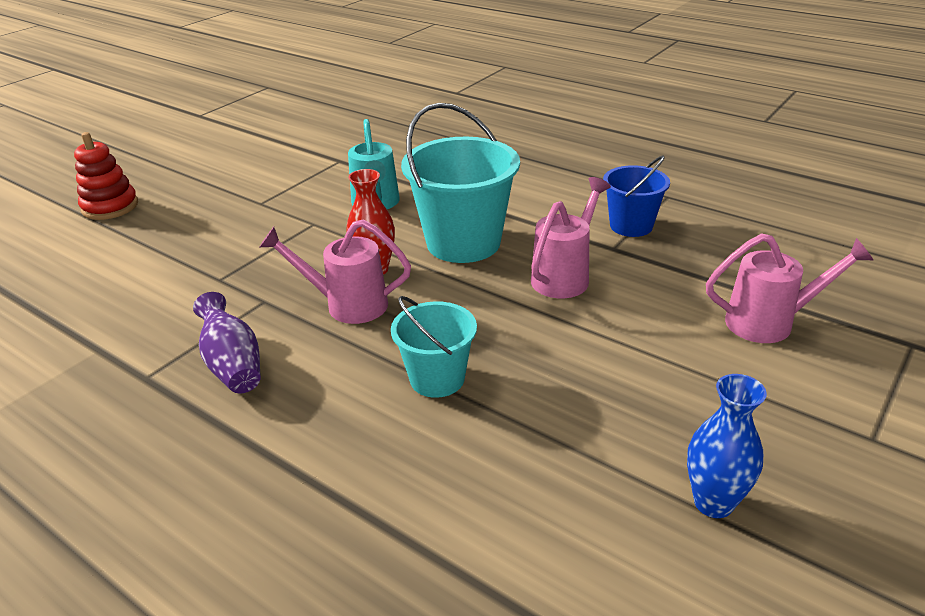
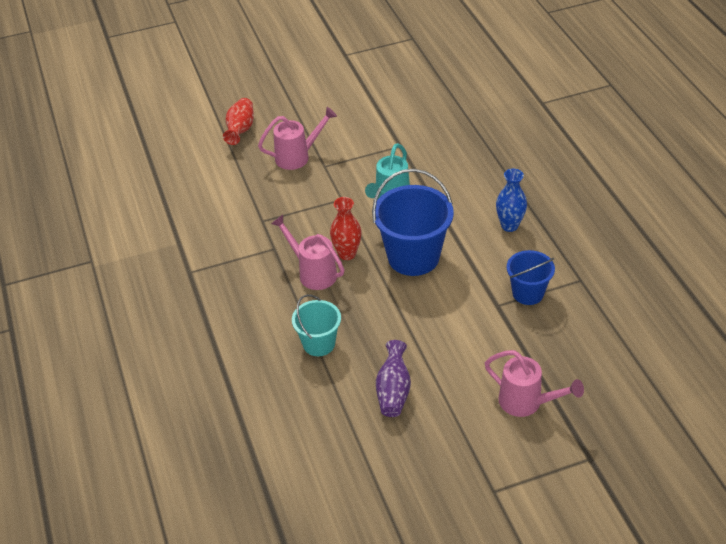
camera: 35 degrees right, 10 degrees up
(110, 207) = (240, 130): red stacking toy -> red vase
(233, 365) = (232, 285): purple vase -> purple vase (393, 391)
(463, 242) = (413, 257): turquoise bucket -> blue bucket
(564, 276) = (446, 312): pink watering can -> pink watering can (297, 157)
(713, 503) = (380, 475): blue vase -> blue vase (509, 226)

